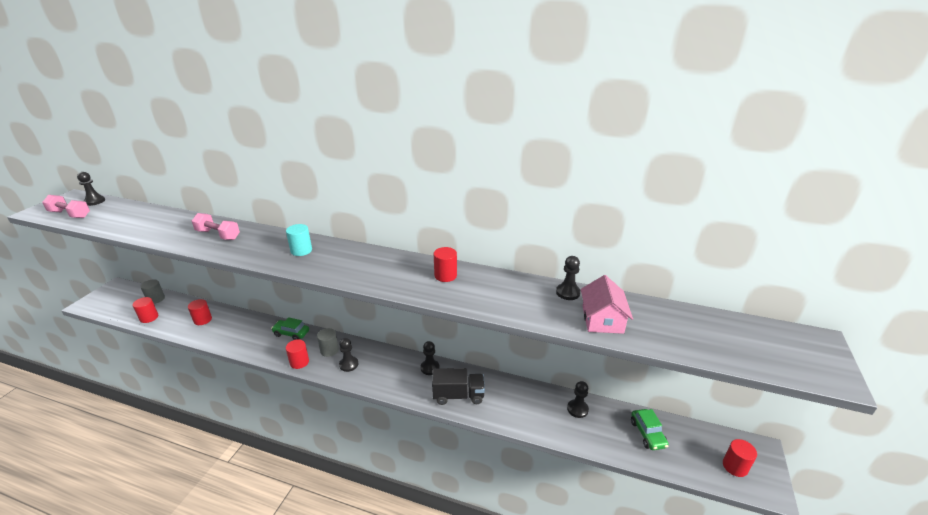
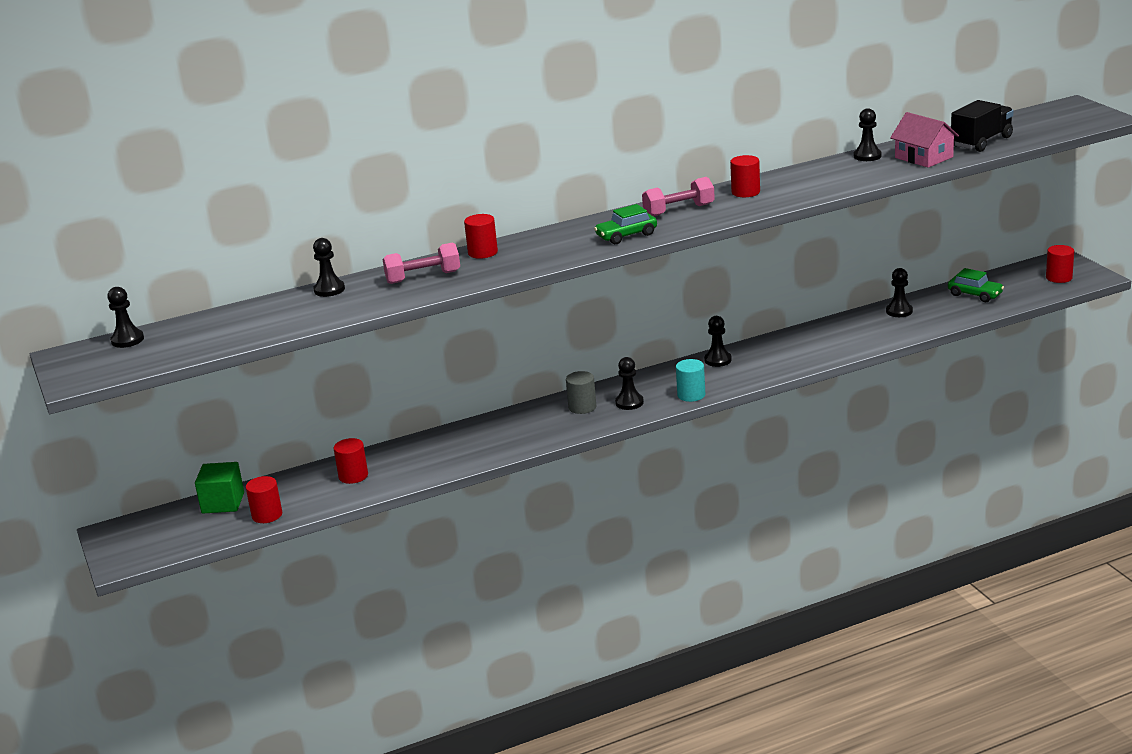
camera: 40 degrees left, 5 degrees down
(70, 214) = (144, 358): pink dumbbell -> pink dumbbell (679, 210)
(156, 299) = (223, 503): grey cylinder -> green cube
(185, 219) = (329, 290): none -> black pawn
(291, 333) = (503, 422): green car -> green car (626, 235)
(299, 362) = (570, 430): red cylinder -> red cylinder (483, 252)
(301, 250) = (559, 242): turquoise cylinder -> turquoise cylinder (691, 395)
(458, 395) = (783, 359): black truck -> black truck (981, 142)

